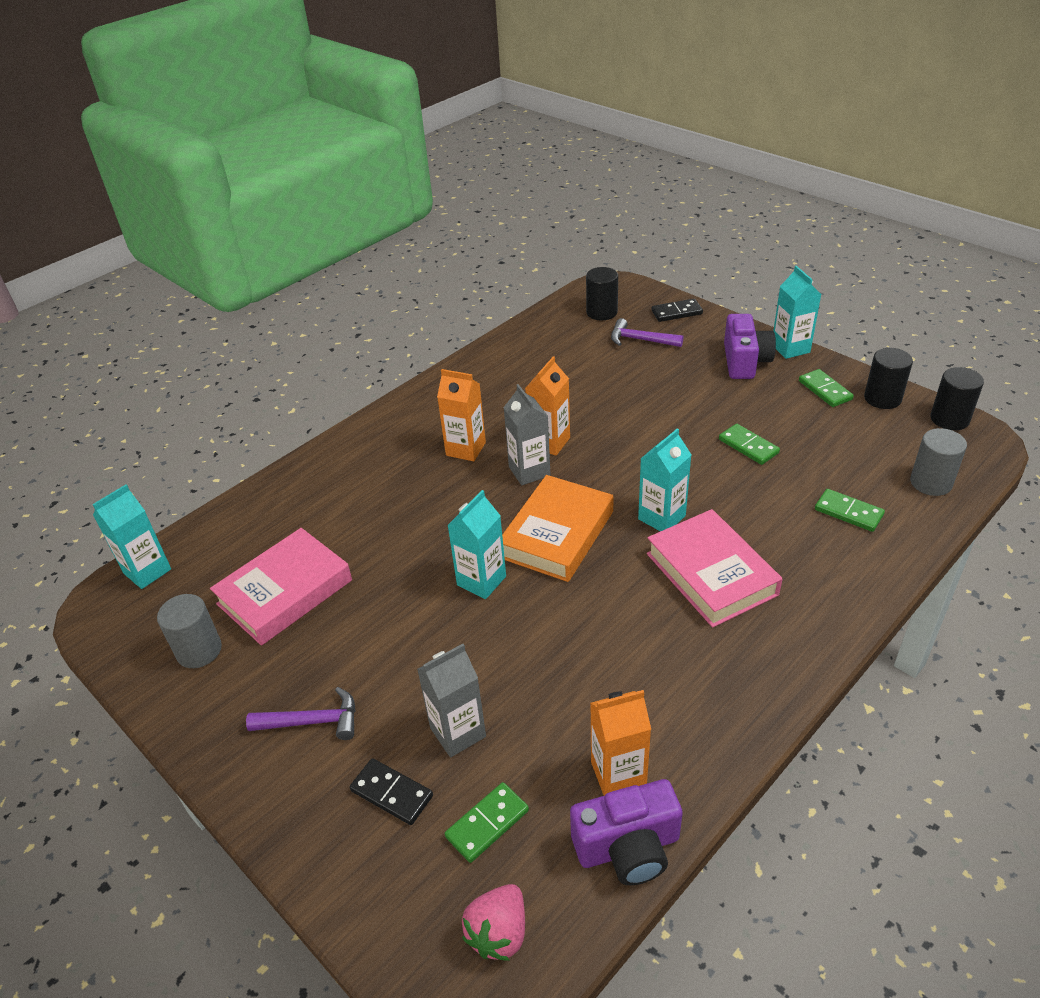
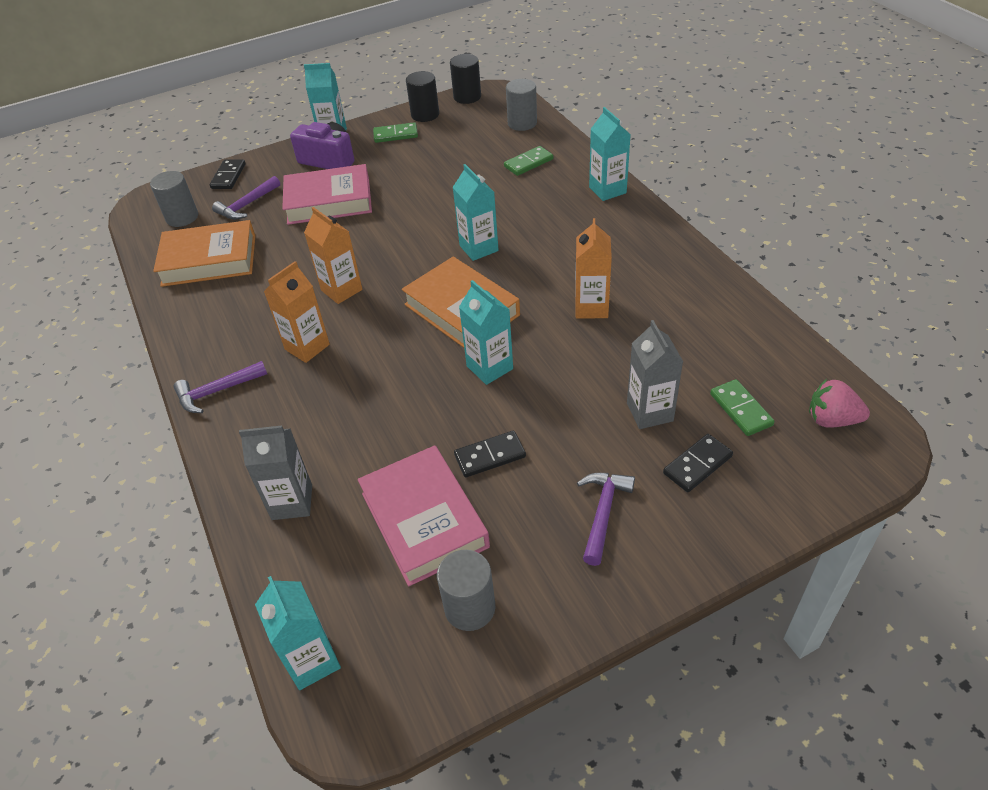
camera: 70 degrees left, 5 degrees up
(366, 615) = (490, 456): none -> black domino
(396, 419) = (217, 391): none -> purple hammer
(499, 933) = (831, 420): pink strawberry -> pink strawberry turned 150 degrees clockwise
(529, 471) = (370, 310): grey carton -> grey carton (292, 502)
(552, 350) = (209, 260): none -> orange book
(602, 312) = (182, 217): black cylinder -> grey cylinder
(618, 774) = (716, 330): orange carton -> orange carton (591, 307)
(628, 847) = (777, 339): purple camera -> none
(711, 574) = (552, 239): pink book -> pink book (329, 201)
(748, 446) = (430, 186): green domino -> none
(841, 601) = (607, 190): none -> turquoise carton

